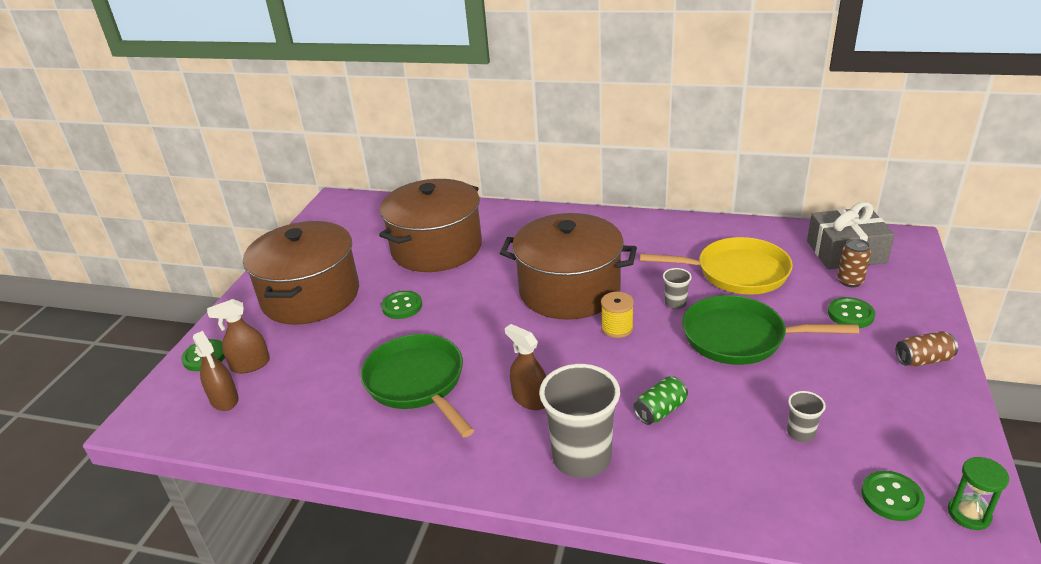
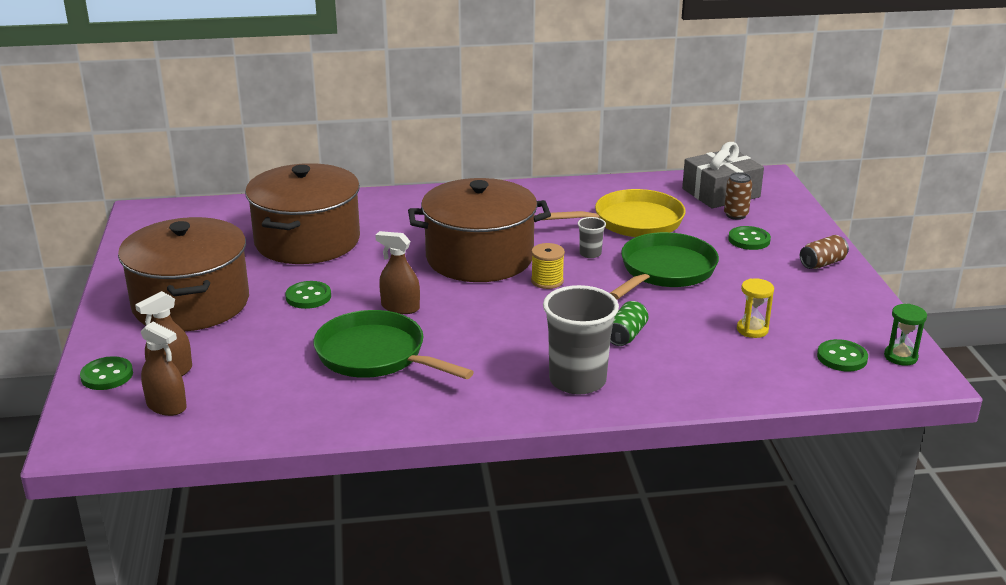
camera: 25 degrees left, 5 degrees down
(530, 399) = (500, 348): brown spray bottle -> brown spray bottle (400, 307)
(740, 337) = (664, 271): green pan -> green pan turned 135 degrees clockwise
(800, 433) = (752, 330): grey cup -> yellow hourglass

